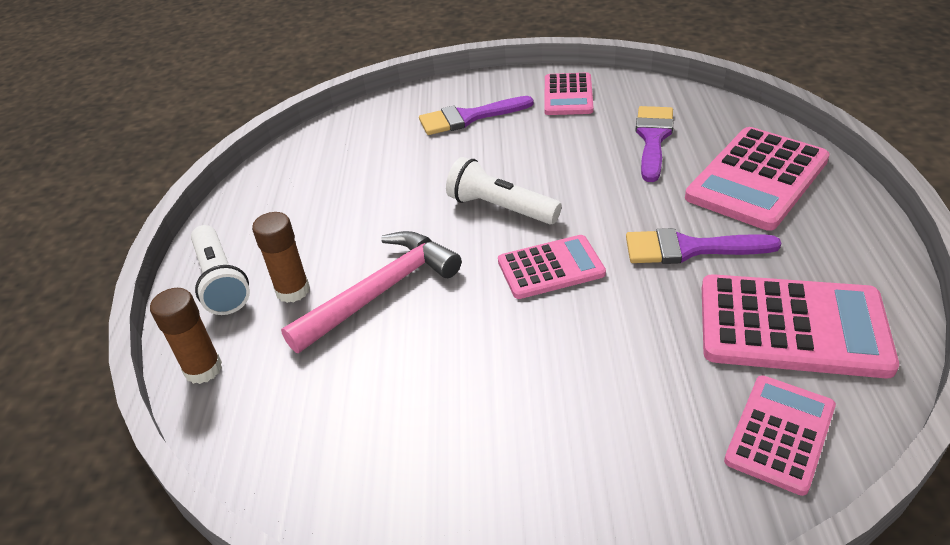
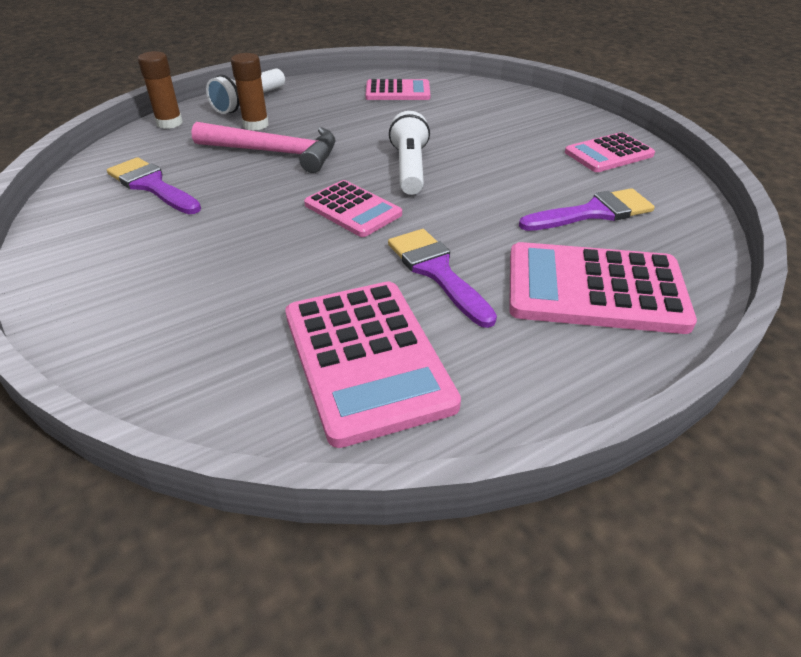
camera: 55 degrees right, 0 degrees up
(468, 117) = (517, 122): purple brush -> purple brush (152, 185)
(780, 434) = (213, 377): pink calculator -> pink calculator (397, 91)

